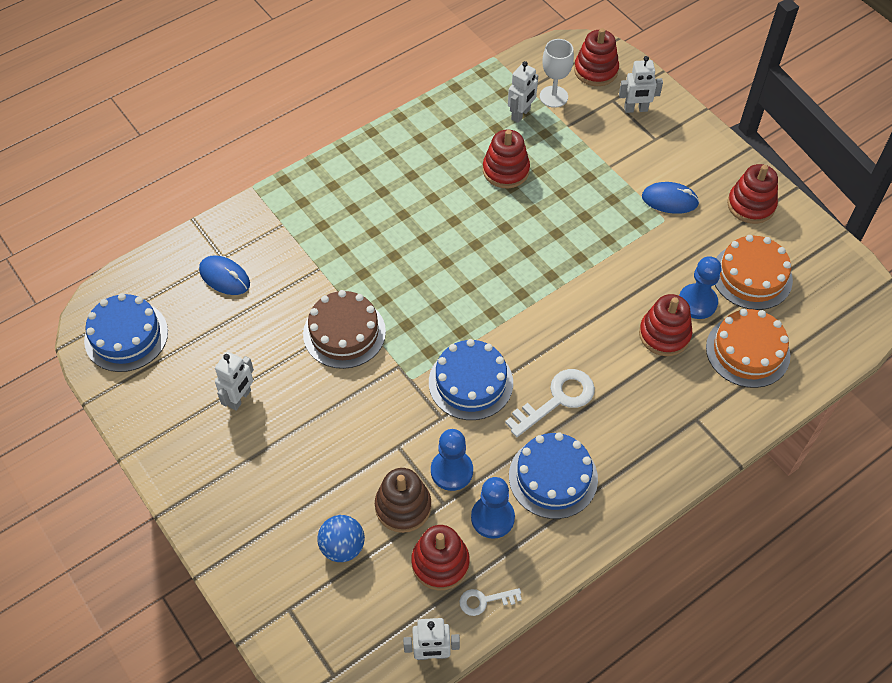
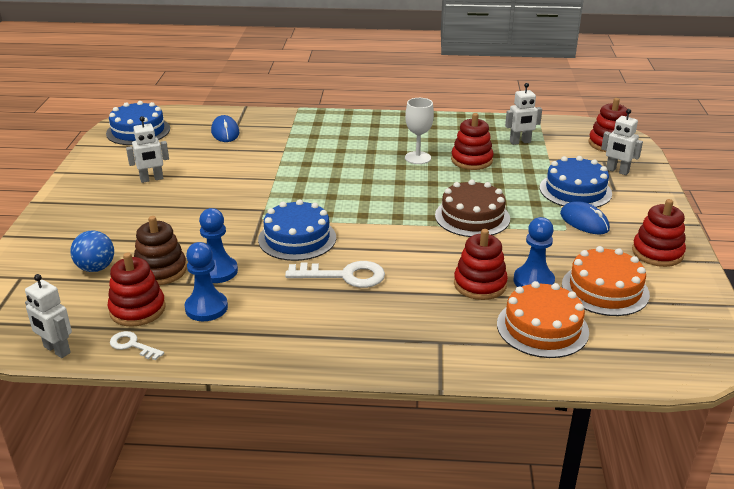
camera: 40 degrees right, 25 degrees down
(344, 333) = (254, 181): brown cake -> brown cake (472, 217)
(553, 96) = (557, 143): white goblet -> white goblet (417, 158)
(553, 477) = (280, 311): blue cake -> blue cake (575, 190)

